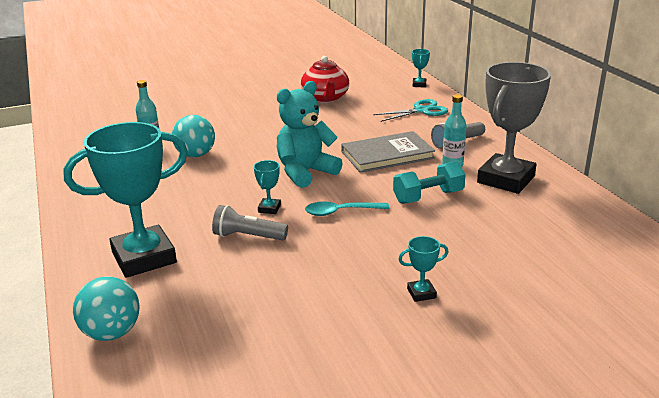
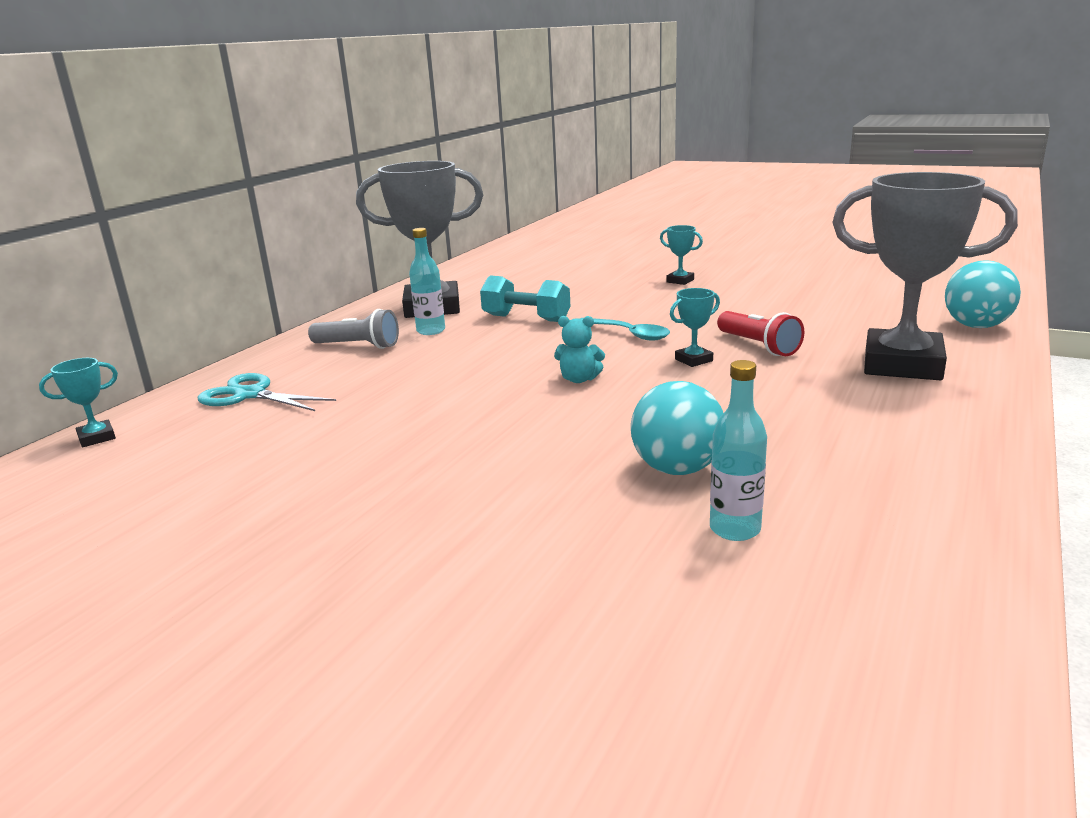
camera: 130 degrees left, 5 degrees down
(144, 257) = (902, 365): turquoise trophy -> grey trophy
(248, 236) = (758, 346): grey flashlight -> red flashlight
(305, 172) = (579, 379): turquoise teddy bear -> turquoise teddy bear, size x0.47
(325, 98) = (254, 486): red teapot -> none
(387, 155) = (451, 362): grey book -> none

